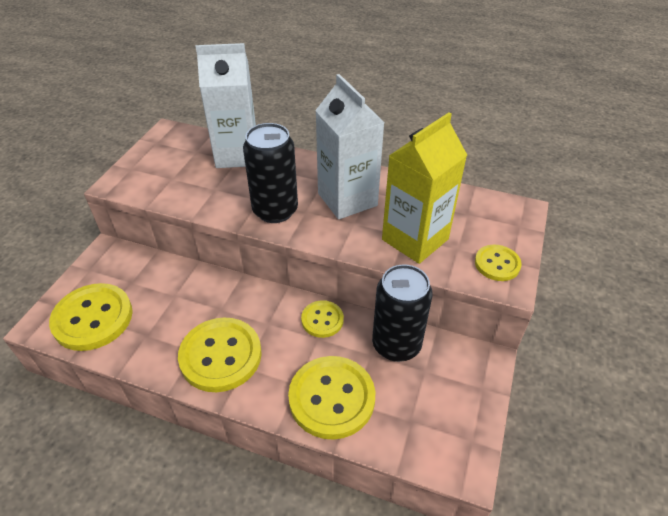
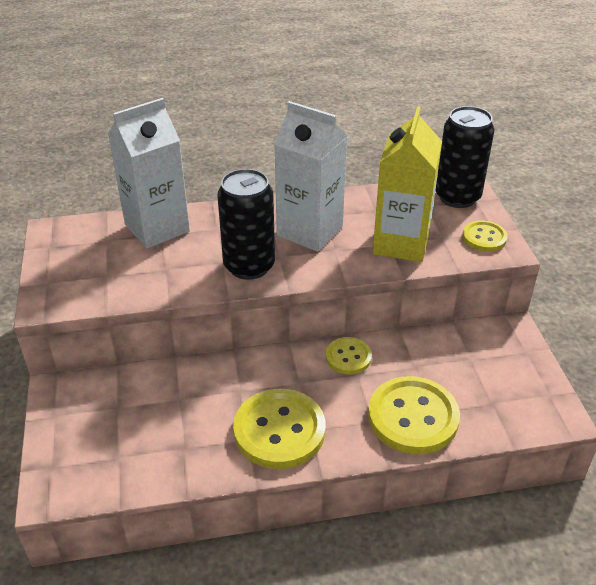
camera: 30 degrees left, 5 degrees down
(93, 318) = (108, 459): yellow button -> none
(396, 345) = (430, 349): black can -> black can (457, 197)

